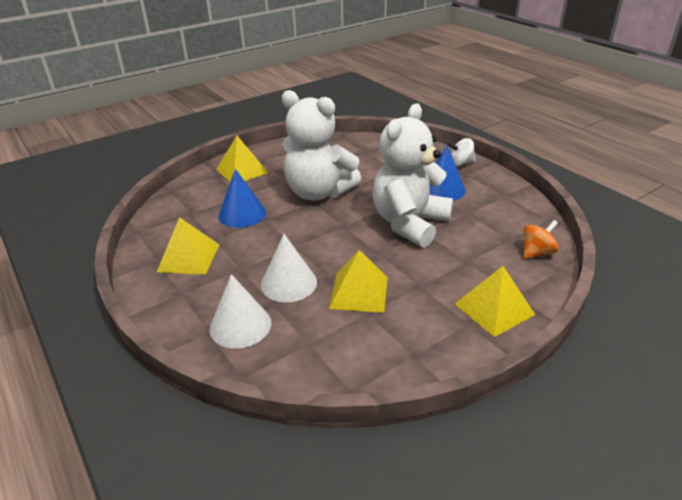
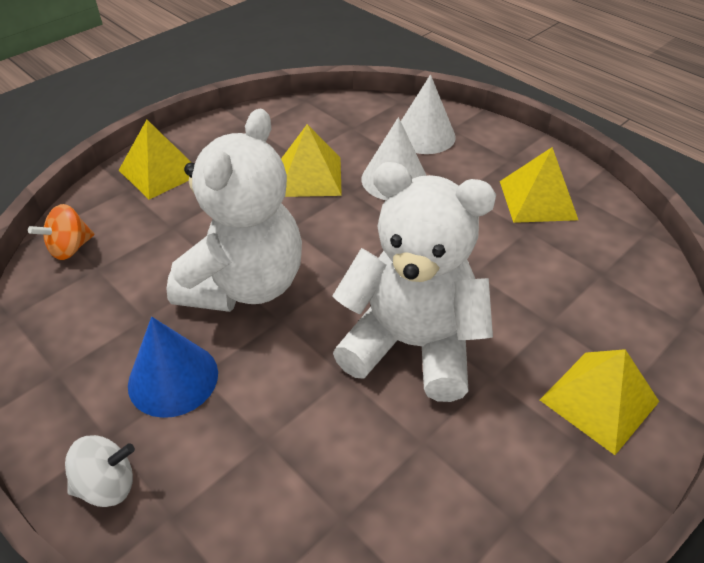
camera: 170 degrees right, 10 degrees up
(242, 214) = (518, 279): blue cone -> none

